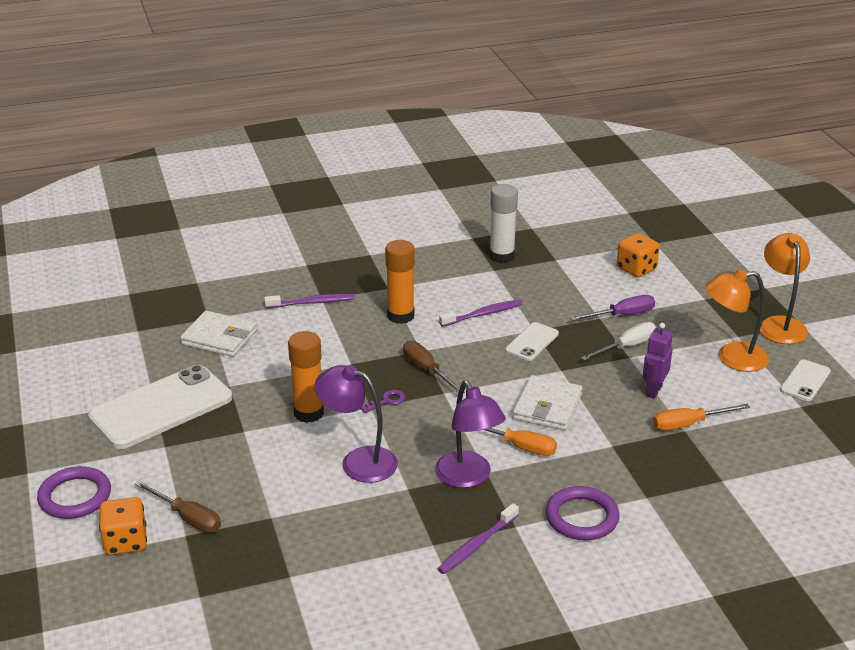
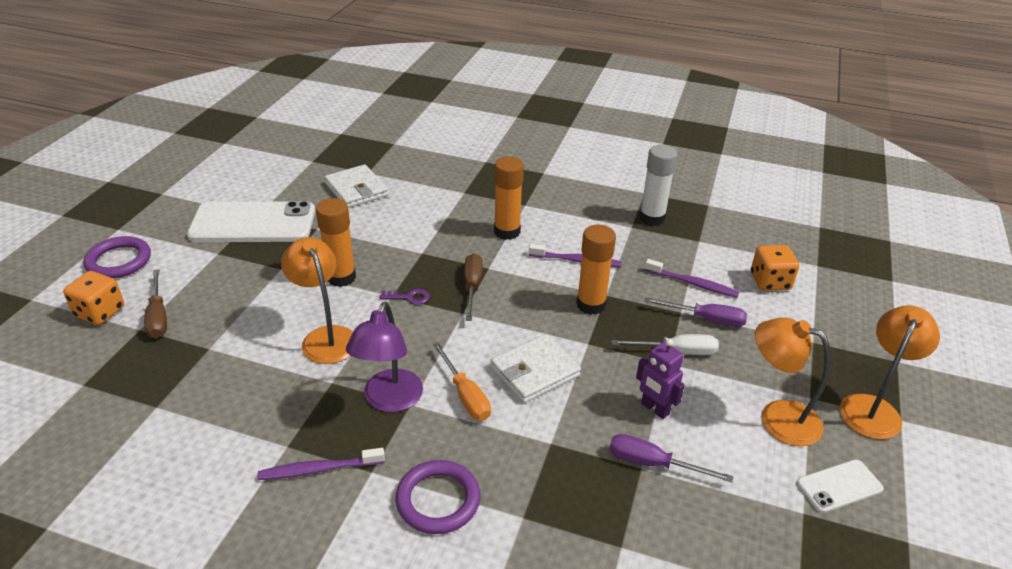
camera: 35 degrees right, 5 degrees up
(312, 303) = (453, 192): purple toothbrush -> purple toothbrush (693, 283)
(358, 461) = (325, 337): purple lamp -> orange lamp
(532, 342) = (591, 305): white phone -> orange glue stick
(653, 391) = (654, 409): purple robot -> purple robot turned 105 degrees counterclockwise
(689, 424) = (653, 463): orange screwdriver -> purple screwdriver

